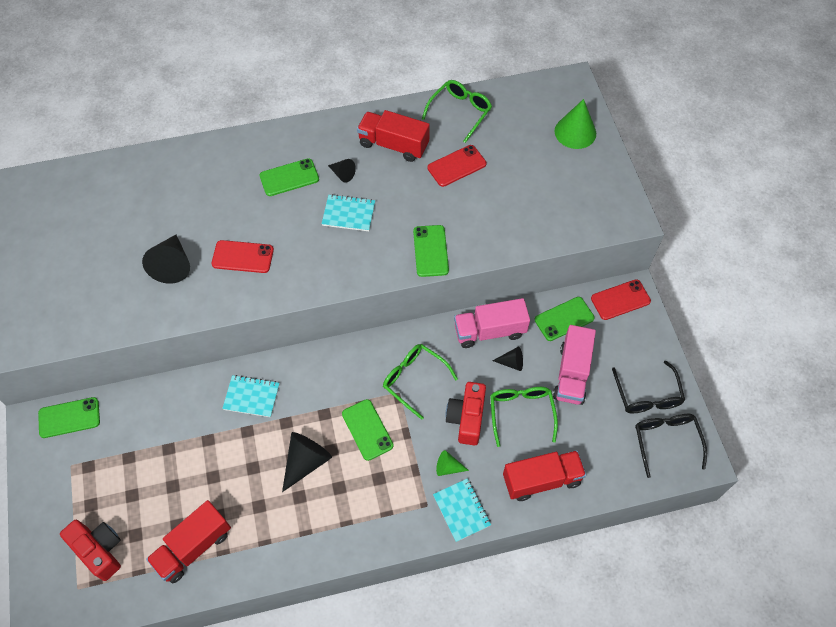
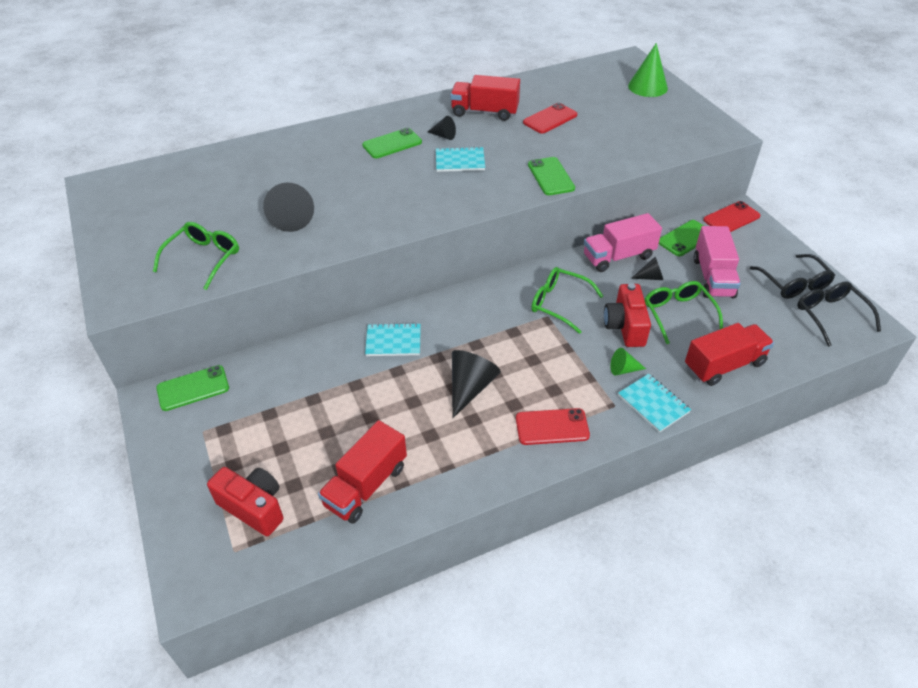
camera: 10 degrees left, 15 degrees down
(243, 257) = (363, 203): red phone -> red phone (552, 427)
(367, 429) = (526, 350): green phone -> none
(460, 112) = (537, 86): green glasses -> green glasses (204, 258)

